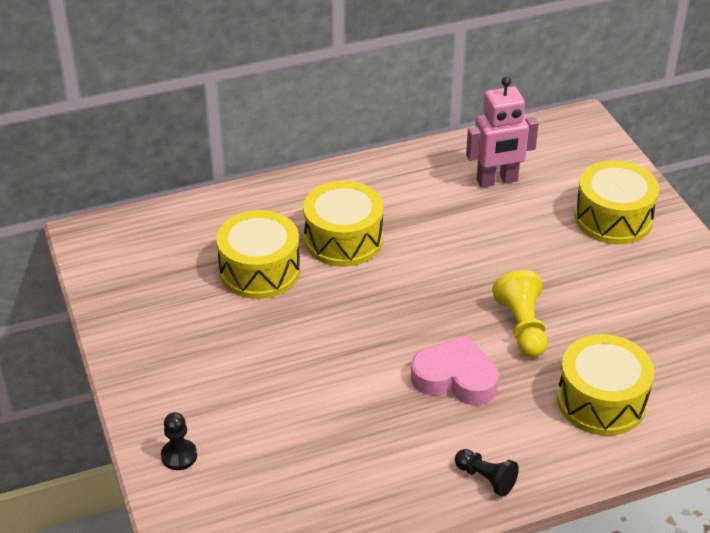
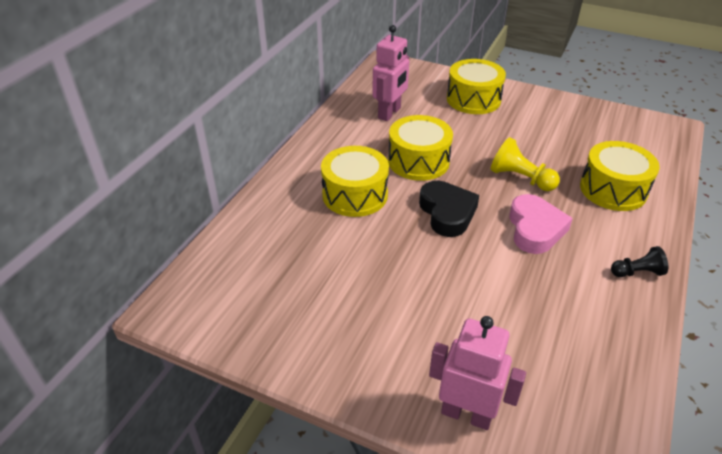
camera: 45 degrees left, 0 degrees up
(179, 456) = (466, 414): black pawn -> pink robot
(259, 270) = (331, 247): yellow drum -> yellow drum (418, 161)
(399, 309) = (447, 213): none -> black heart
(455, 378) = (535, 229): pink heart -> pink heart turned 120 degrees clockwise

